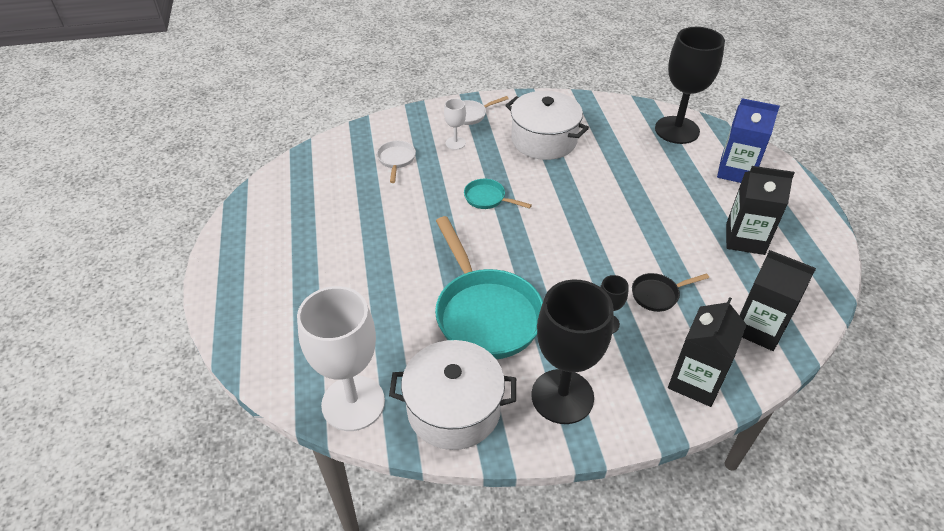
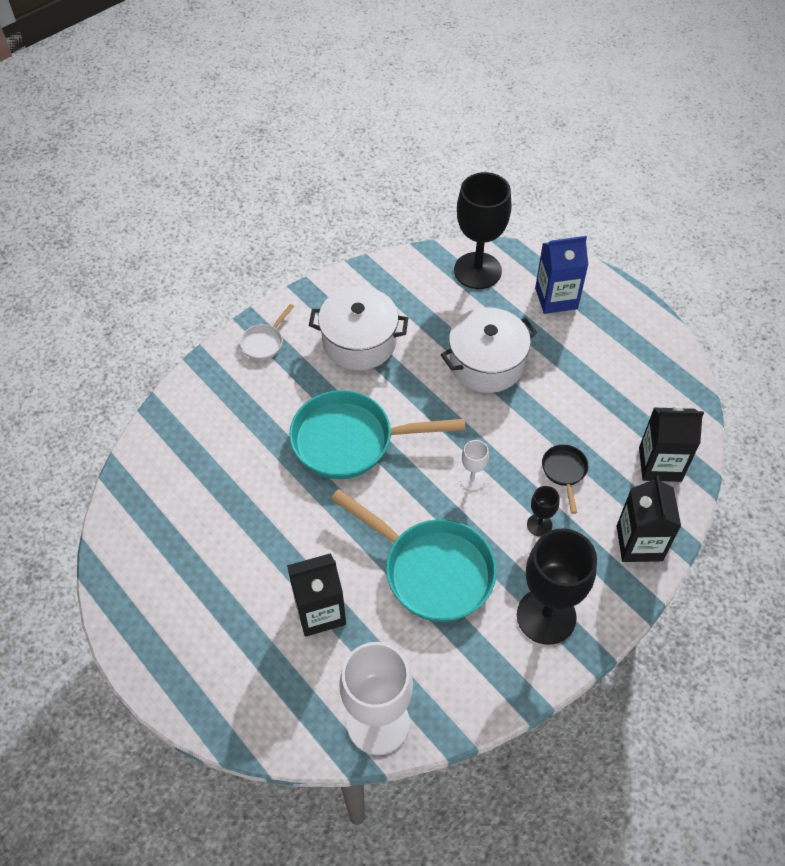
camera: 30 degrees left, 10 degrees up
(396, 160) = (227, 438): white pan -> none
(454, 409) = (467, 679): white pot -> white pot (486, 363)
(455, 143) = (273, 387): white goblet -> white goblet (472, 480)
(488, 198) = (351, 441): turquoise pan -> turquoise pan, size x2.22
(658, 294) = (564, 472): black pan -> black pan turned 135 degrees clockwise
(745, 239) = (603, 374): black carton -> black carton (320, 611)

